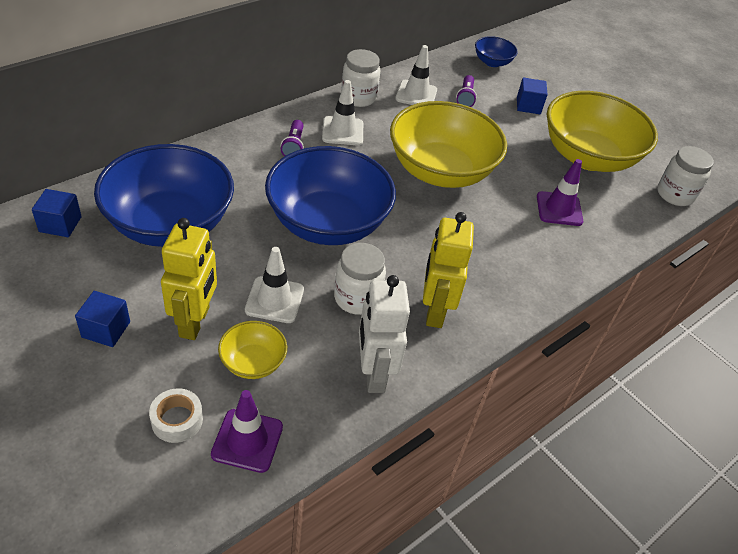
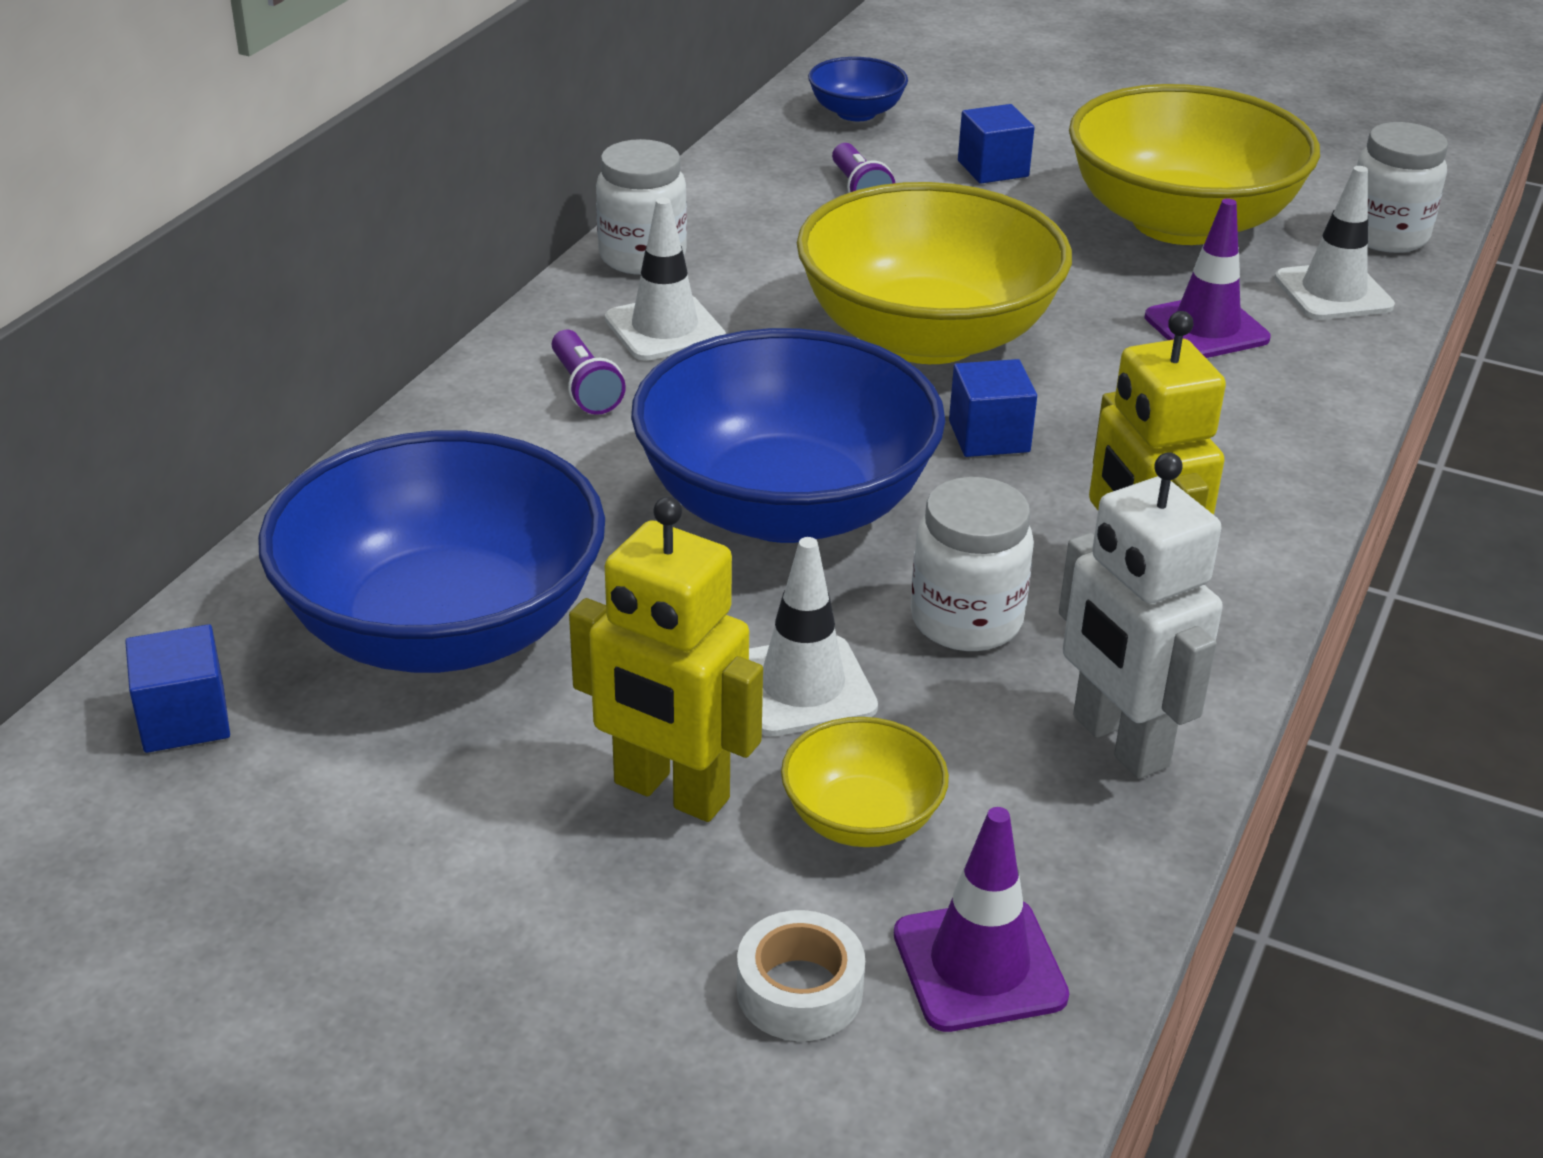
camera: 20 degrees left, 10 degrees down
(106, 329) = (484, 884): blue cube -> blue cube (989, 436)
(195, 322) = (670, 792): yellow robot -> yellow robot turned 135 degrees clockwise
(416, 94) = (756, 215): white traffic cone -> white traffic cone (1333, 292)

